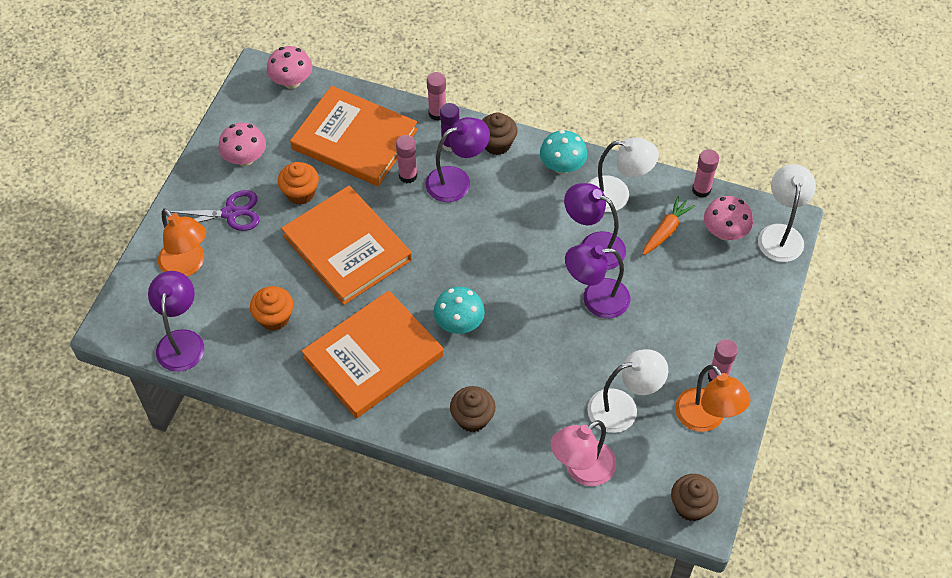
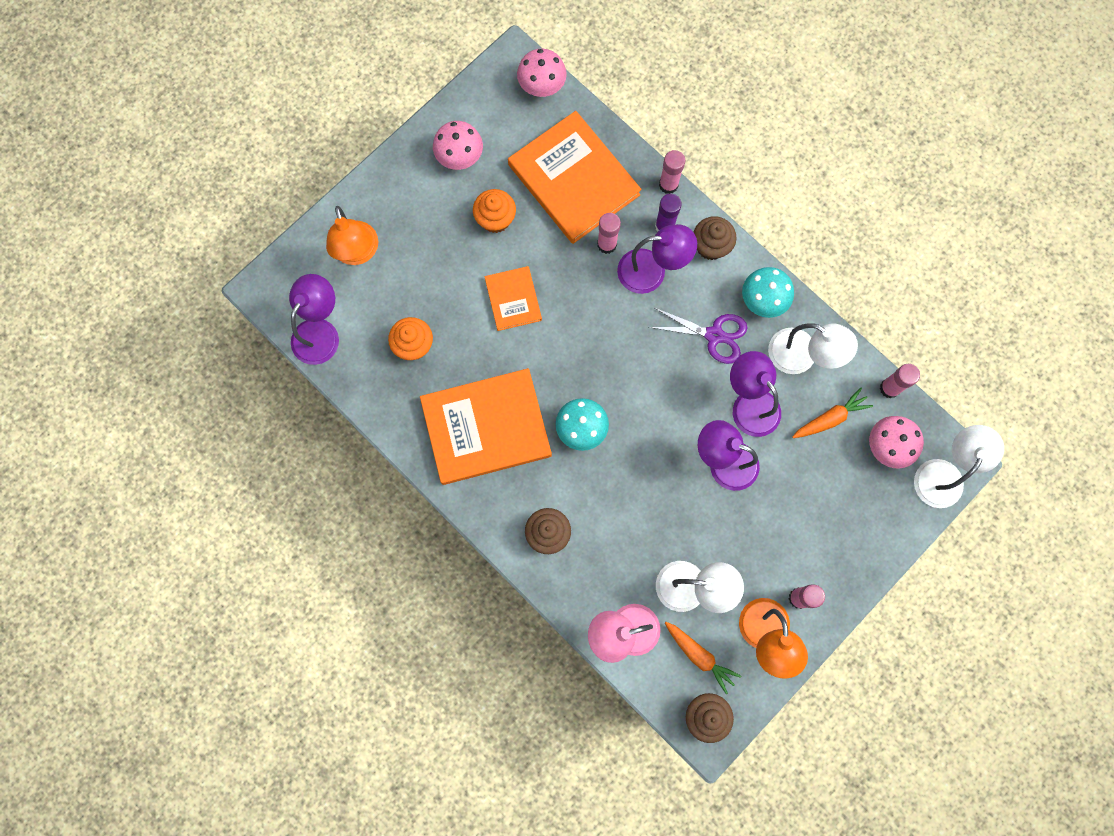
camera: 25 degrees right, 20 degrees up
(230, 213) = (420, 212): purple scissors -> purple scissors (714, 335)
(347, 248) = (513, 299): orange book -> orange book, size x0.52
(658, 459) = (699, 655): none -> orange carrot

